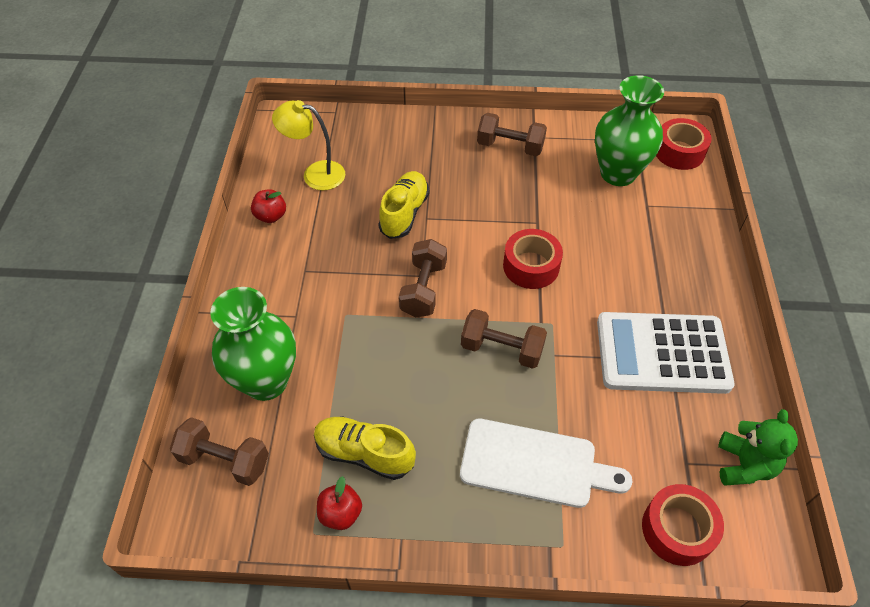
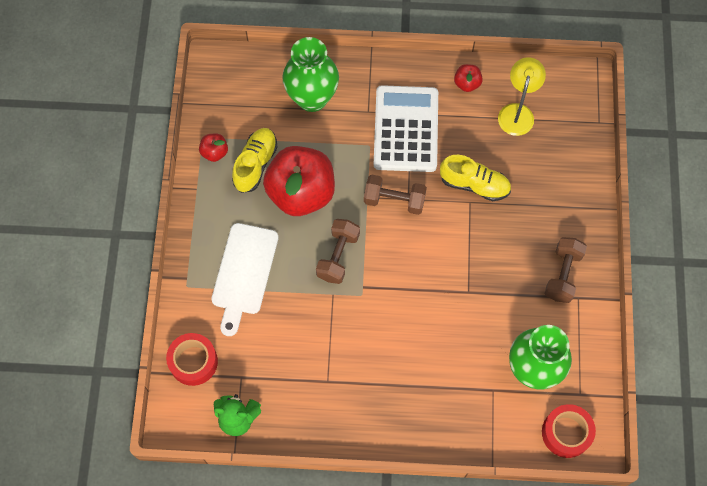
camera: 90 degrees right, 15 degrees up
(225, 460) = (253, 81): brown dumbbell -> none
(411, 393) = (301, 193): none -> red apple
(531, 266) = (419, 283): red tape -> none
(662, 353) = (333, 376): white calculator -> white calculator (405, 129)

